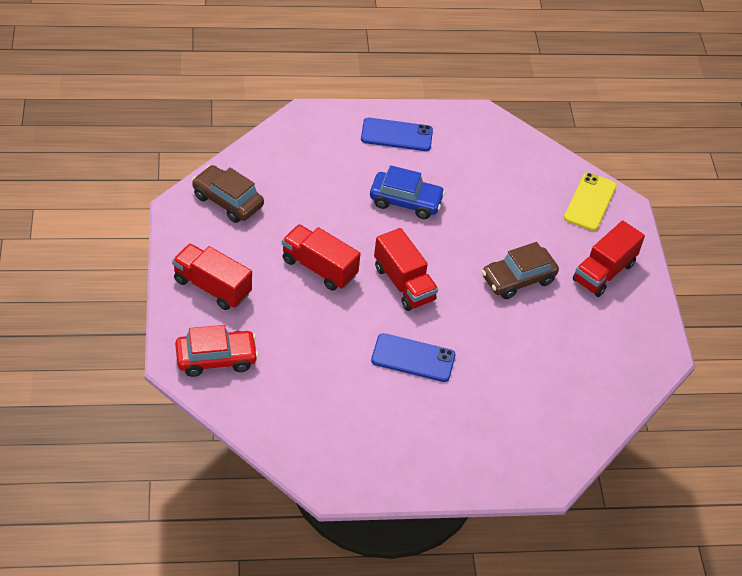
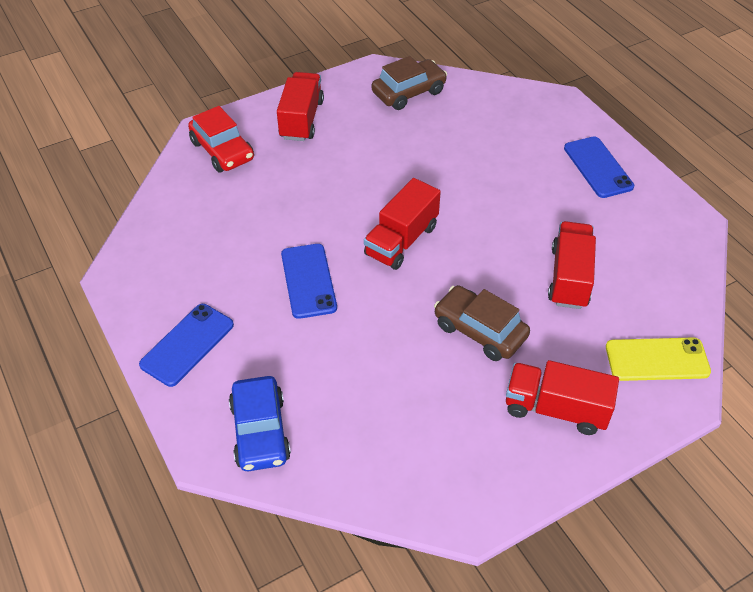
camera: 70 degrees right, 0 degrees up
(227, 201) = (408, 92): brown car -> brown car turned 45 degrees clockwise
(319, 268) = (375, 175): red truck -> red truck (569, 277)
(405, 201) = (513, 204): blue car -> blue car (260, 431)
(437, 460) = (187, 344): none -> blue phone

